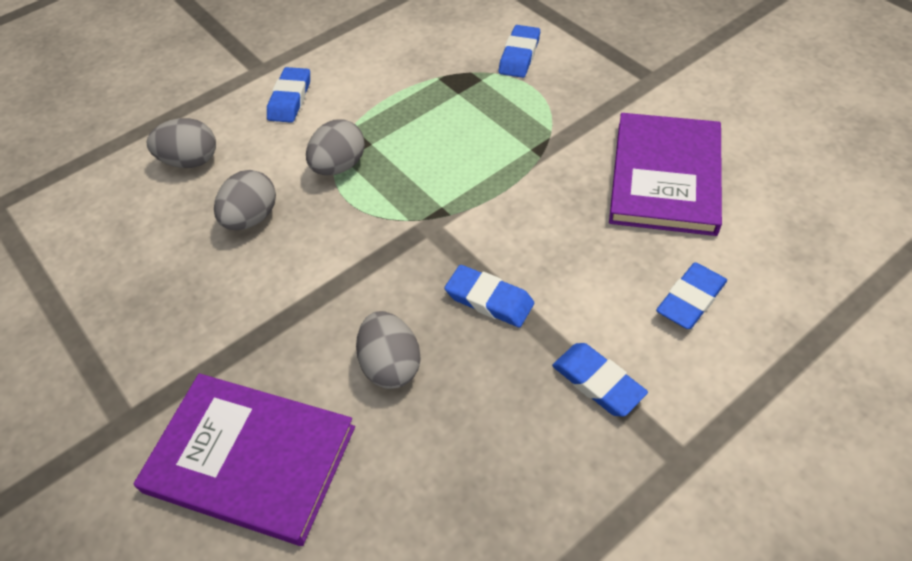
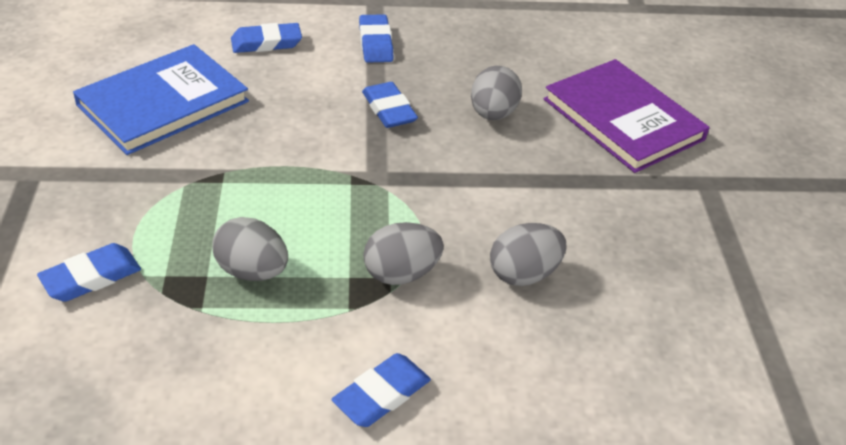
camera: 150 degrees left, 10 degrees down
(190, 161) = (551, 381): grey egg -> grey egg (252, 271)
(665, 177) = (163, 103): purple book -> blue book

